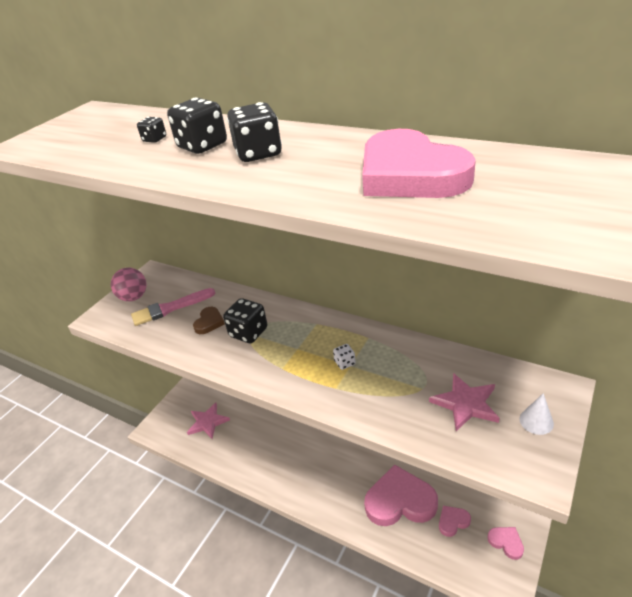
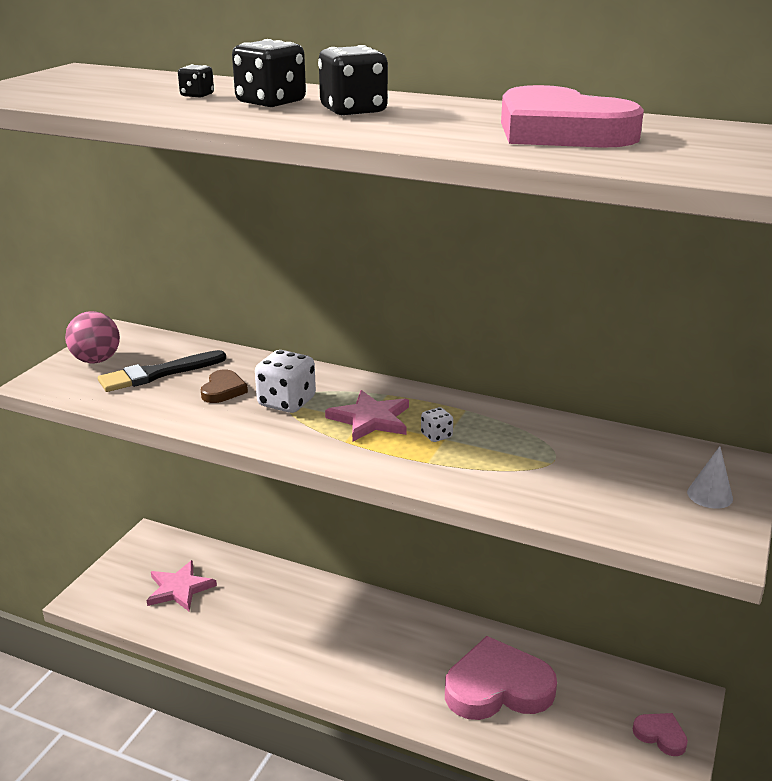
camera: 10 degrees left, 10 degrees down
(170, 308) = (158, 373): pink brush -> black brush
(248, 333) = (286, 402): black dice -> white dice
(453, 521) = (580, 711): pink heart -> none
(465, 403) = (613, 478): pink star -> pink star (370, 419)

